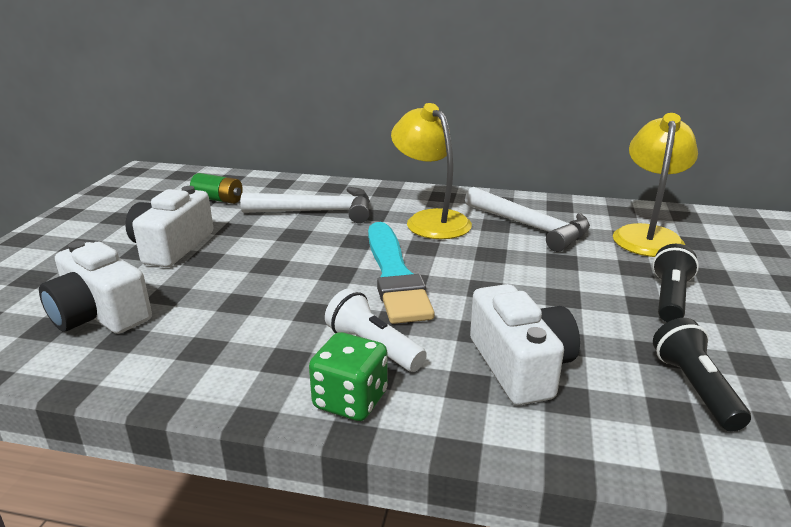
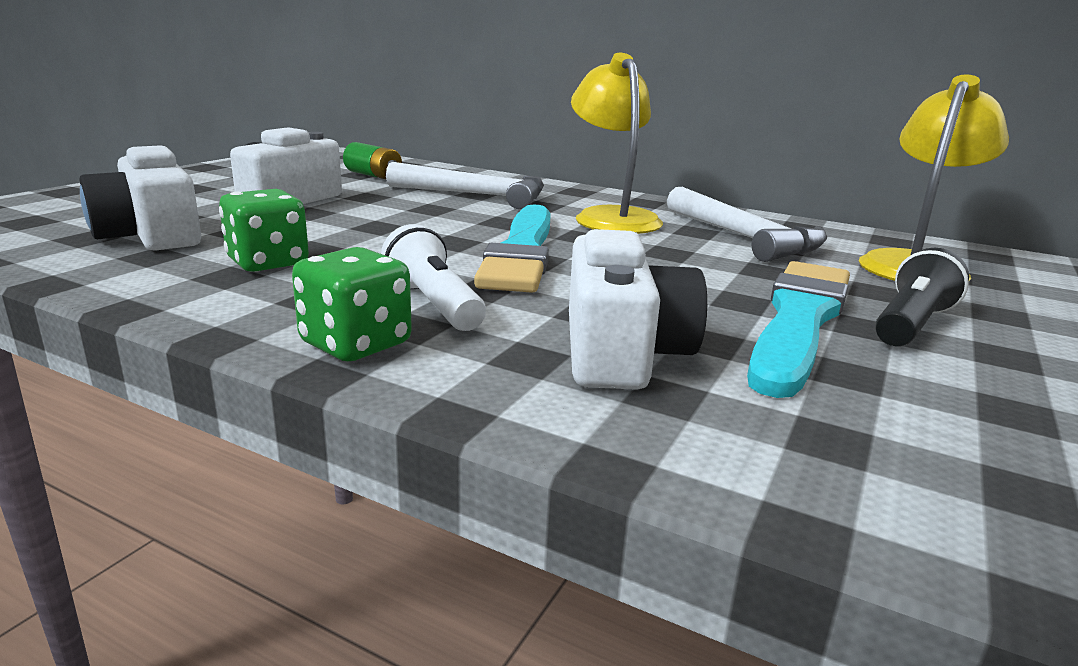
camera: 15 degrees right, 5 degrees down
(221, 327) = (268, 263): none -> green dice
(606, 309) = (799, 321): none -> turquoise brush
(695, 388) = (890, 419): black flashlight -> none

